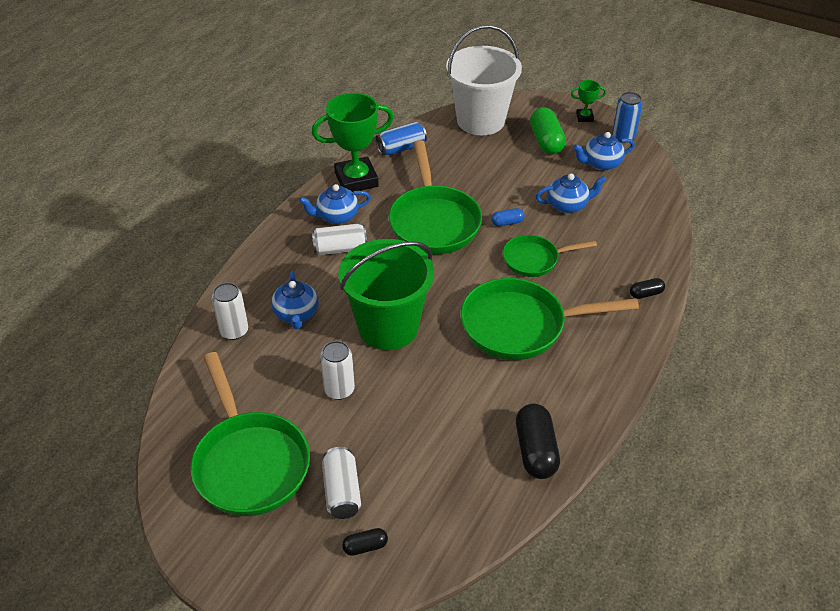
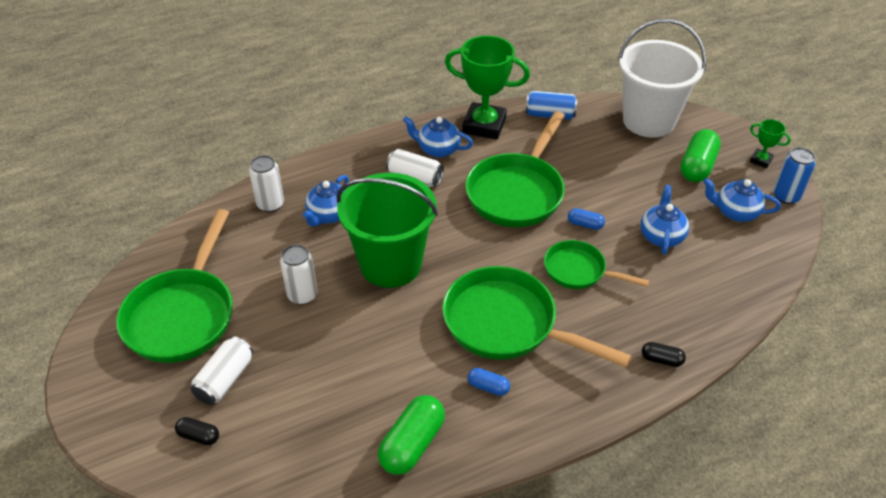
camera: 35 degrees right, 0 degrees up
(535, 451) = (412, 444): black capsule -> green capsule
(549, 378) = (488, 387): none -> blue capsule
(568, 205) = (661, 236): blue teapot -> blue teapot turned 105 degrees counterclockwise

